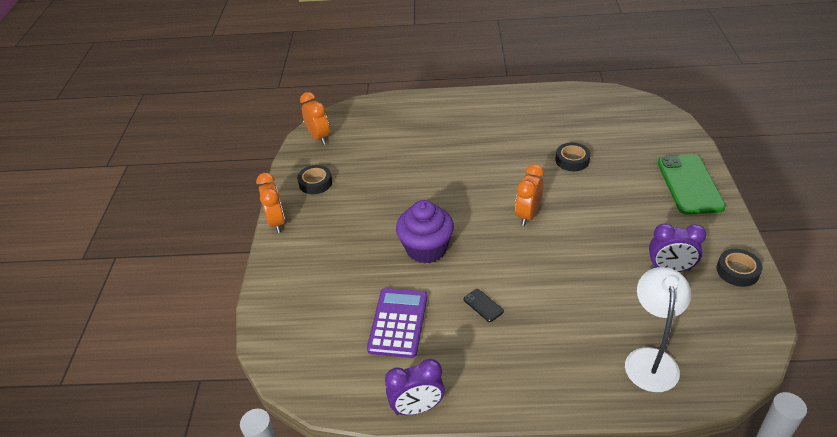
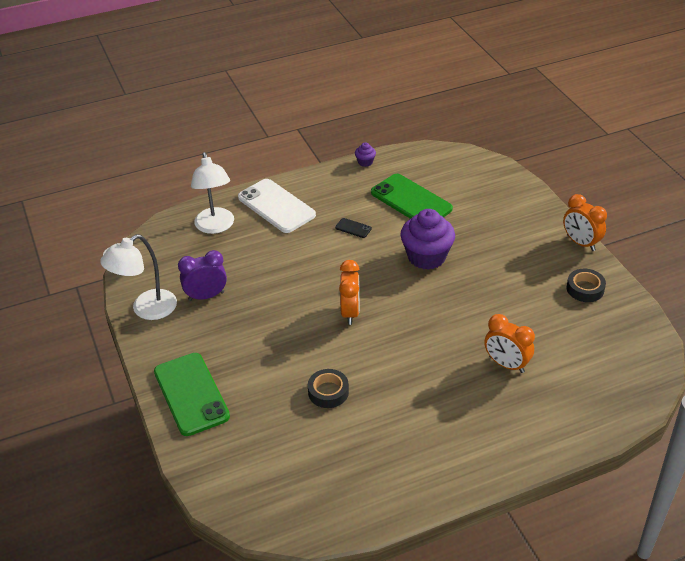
camera: 155 degrees right, 0 degrees up
(319, 137) = (639, 344): orange clock -> orange clock (506, 364)
(398, 323) = (411, 200): purple calculator -> green phone
(417, 408) = (365, 162): purple clock -> purple cupcake
(564, 368) = (276, 206): none -> white phone
(737, 271) = (146, 310): black tape -> white lamp

